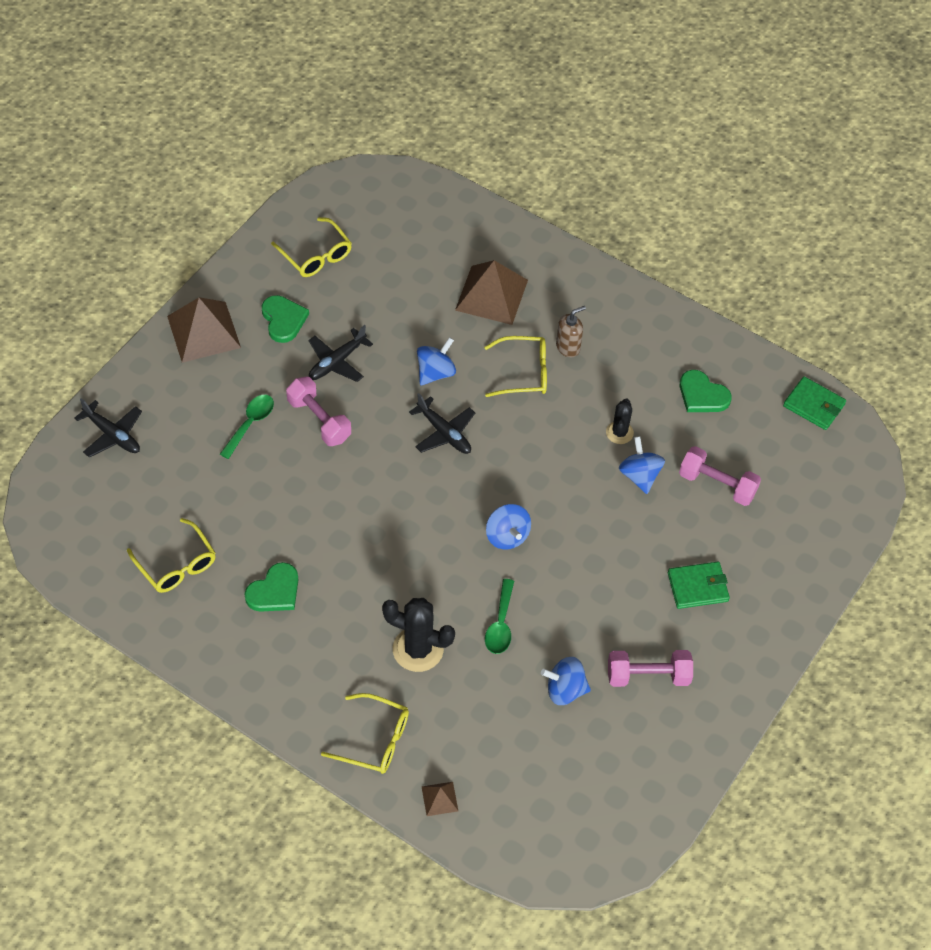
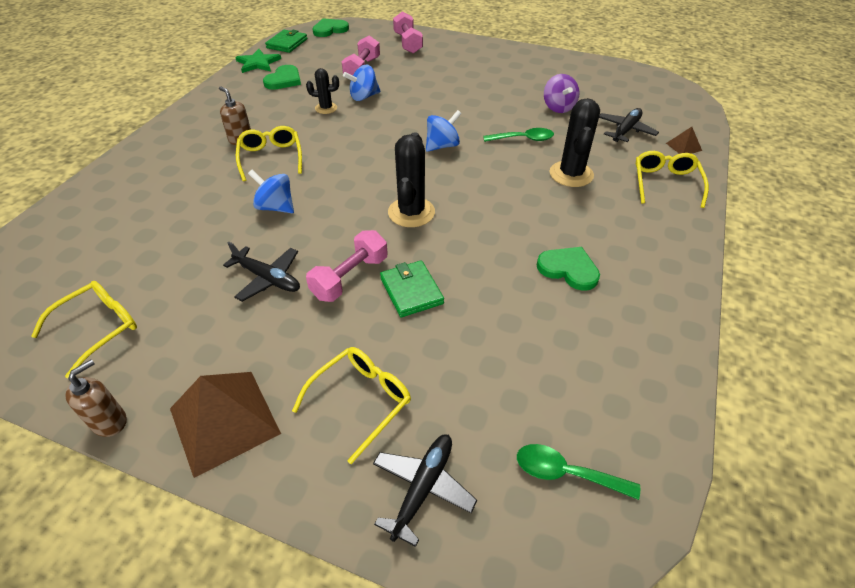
camera: 100 degrees left, 10 degrees down
(176, 564) = (582, 358): yellow glasses -> yellow glasses (360, 401)
(226, 270) = (110, 421): none -> brown soap dispenser
(250, 424) = (368, 335): green spoon -> green spoon (566, 473)
(283, 320) = (204, 338): green heart -> green heart (330, 29)
(395, 482) = (411, 212): none -> black cactus
(444, 433) = (346, 192): black plane -> black plane (625, 130)
(491, 295) = (176, 187): brown pyramid -> none
(565, 690) = (558, 107): blue spinning top -> purple spinning top
(648, 676) = (526, 80): pink dumbbell -> pink dumbbell (408, 43)
(697, 587) = (448, 69): green wallet -> green wallet (411, 291)
(756, 370) = (258, 63): none -> green star

